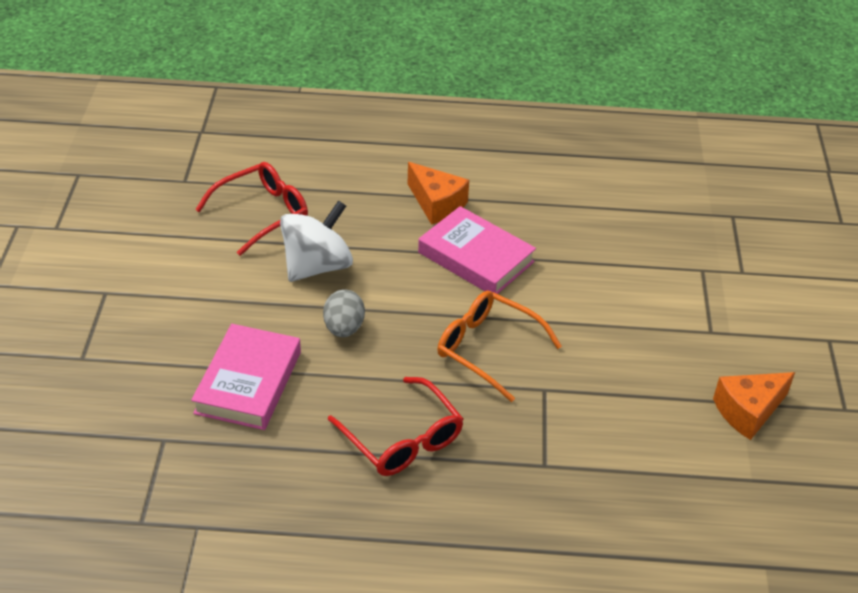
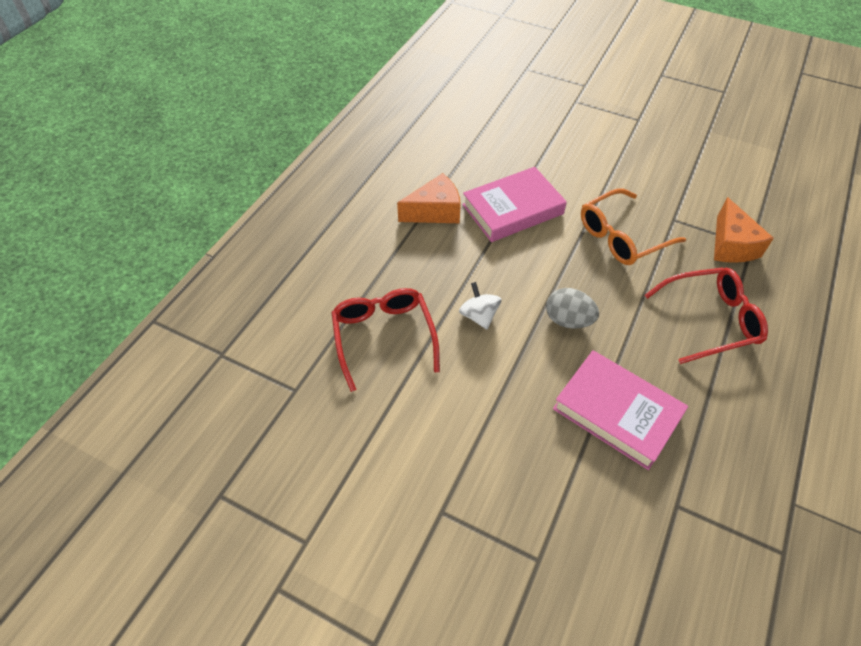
camera: 65 degrees left, 10 degrees up
(317, 266) = (479, 316): white spinning top -> white spinning top, size x0.53
(748, 411) = (718, 130): orange cheese -> orange cheese (731, 245)

